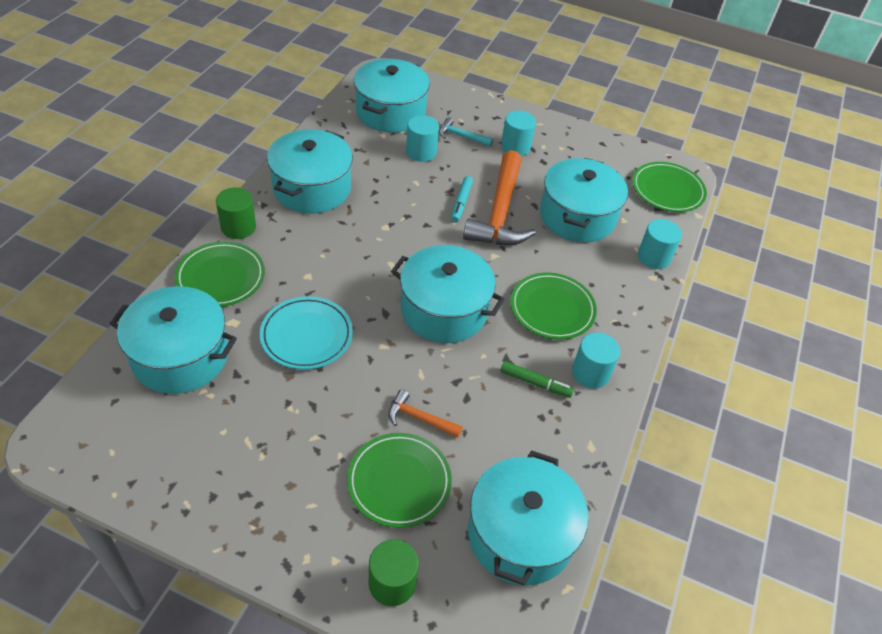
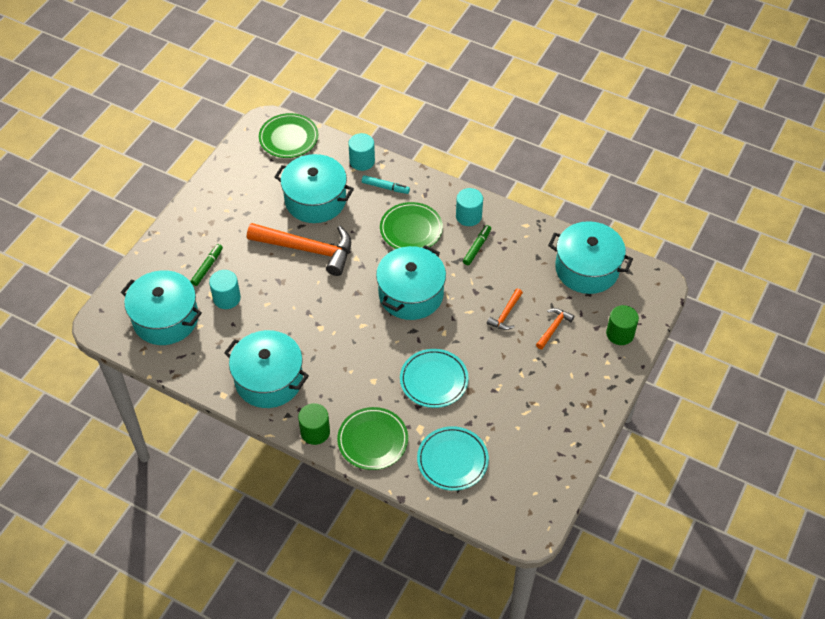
camera: 80 degrees left, 5 degrees up
(180, 356) = (452, 460): turquoise pot -> turquoise plate
(399, 482) = (553, 327): green plate -> orange hammer
(461, 136) = (207, 267): turquoise hammer -> green marker
(461, 203) = (295, 274): turquoise marker -> turquoise marker (385, 187)
(515, 147) = (225, 230): turquoise cylinder -> none

